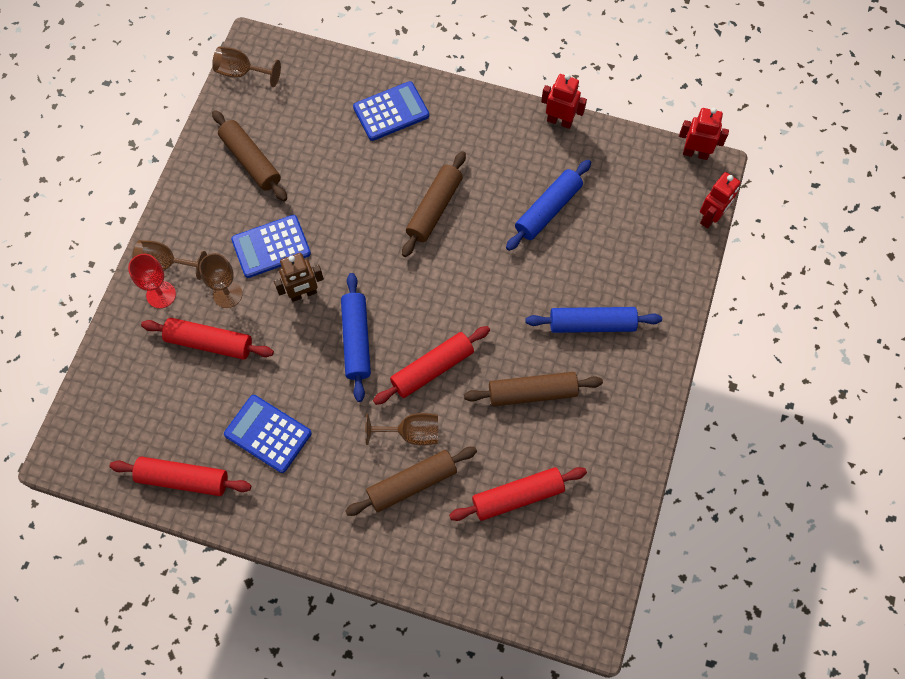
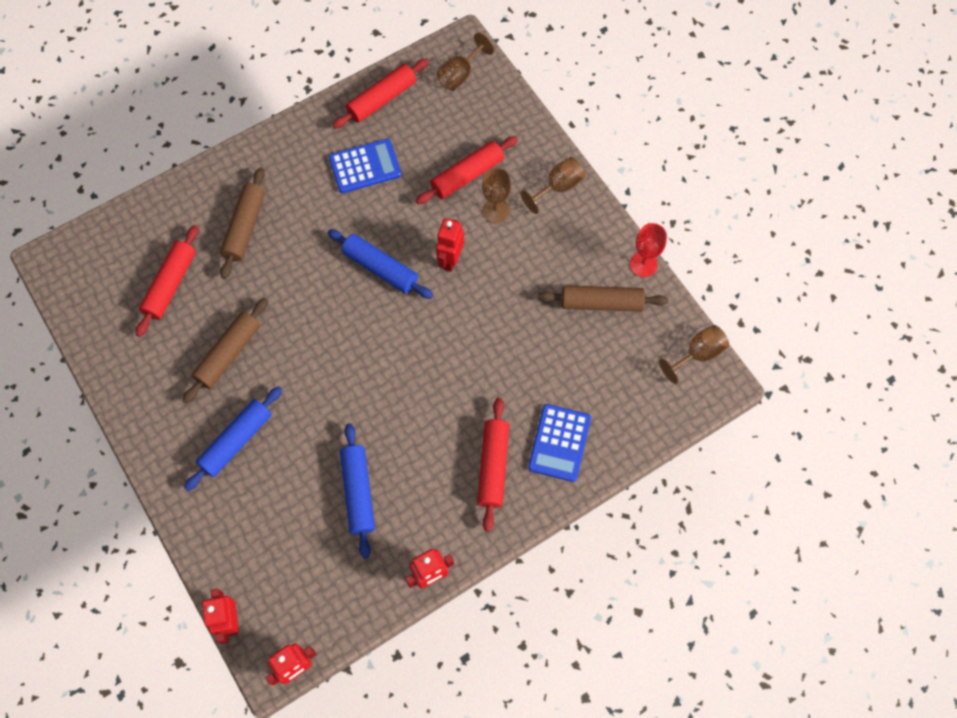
camera: 130 degrees right, 0 degrees up
(161, 294) = (534, 169): red goblet -> red goblet (643, 264)
(271, 247) = (510, 265): blue calculator -> none
(303, 294) = (450, 260): brown robot -> red robot
(411, 433) = (278, 253): brown goblet -> brown goblet (460, 75)
(432, 369) = (311, 301): red rolling pin -> red rolling pin (493, 466)
(434, 209) = (438, 405): brown rolling pin -> none

